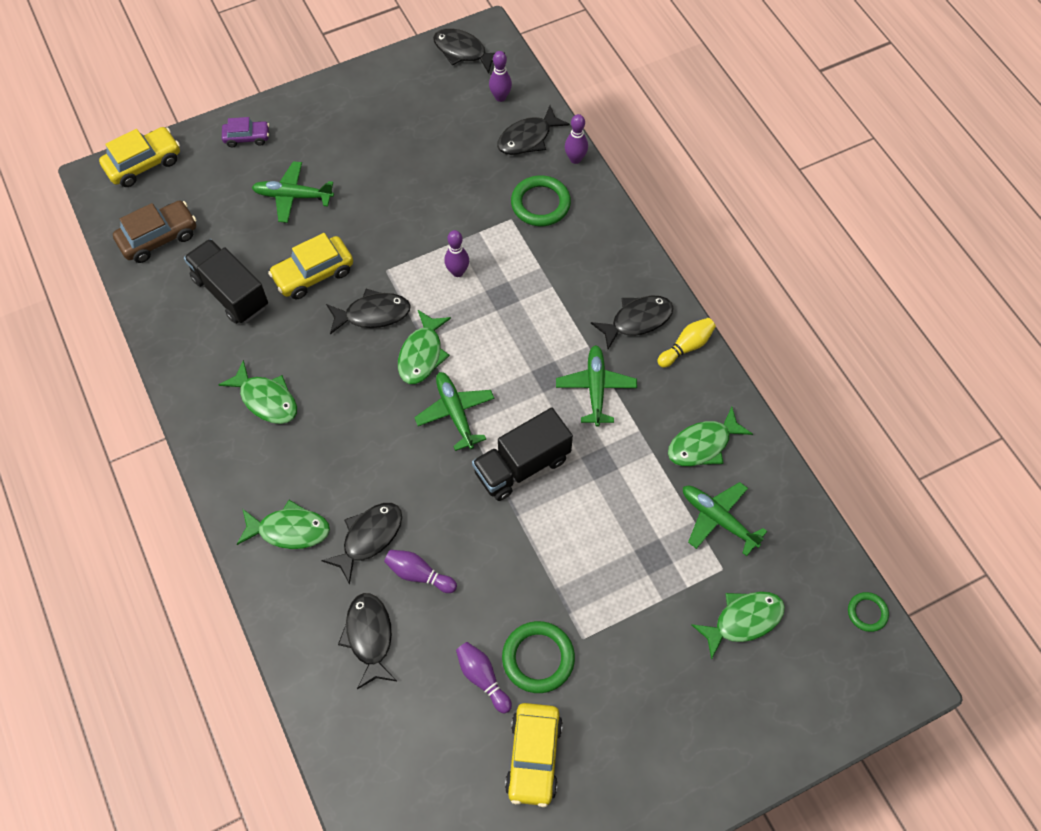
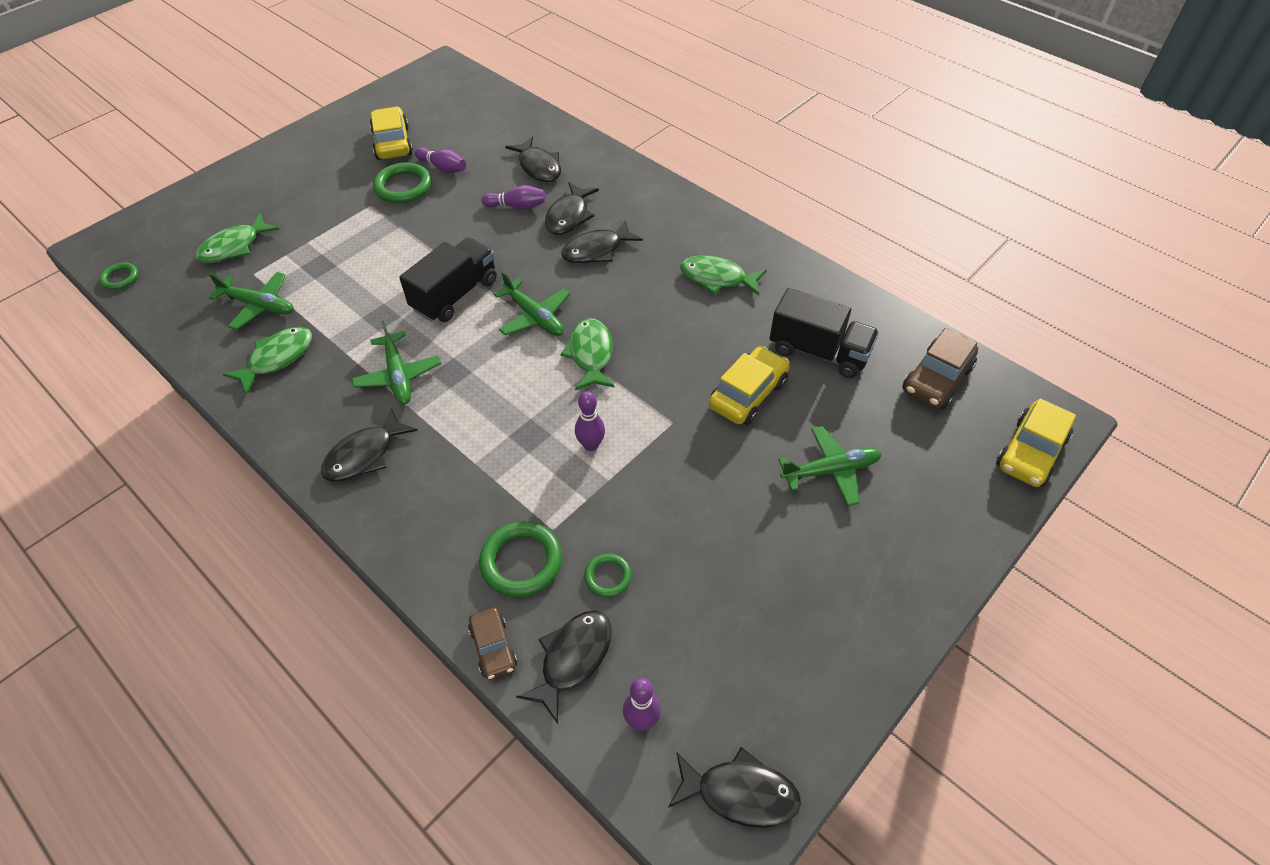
camera: 160 degrees right, 10 degrees down
(247, 137) = (943, 527): purple car -> none
(289, 530) = (636, 204): green fish -> none
(373, 314) = (661, 375): black fish -> black fish (596, 250)
(486, 176) = (608, 577): none -> green ring
(575, 159) = (493, 647): purple bowling pin -> brown car
(686, 347) = (302, 444): yellow bowling pin -> none

